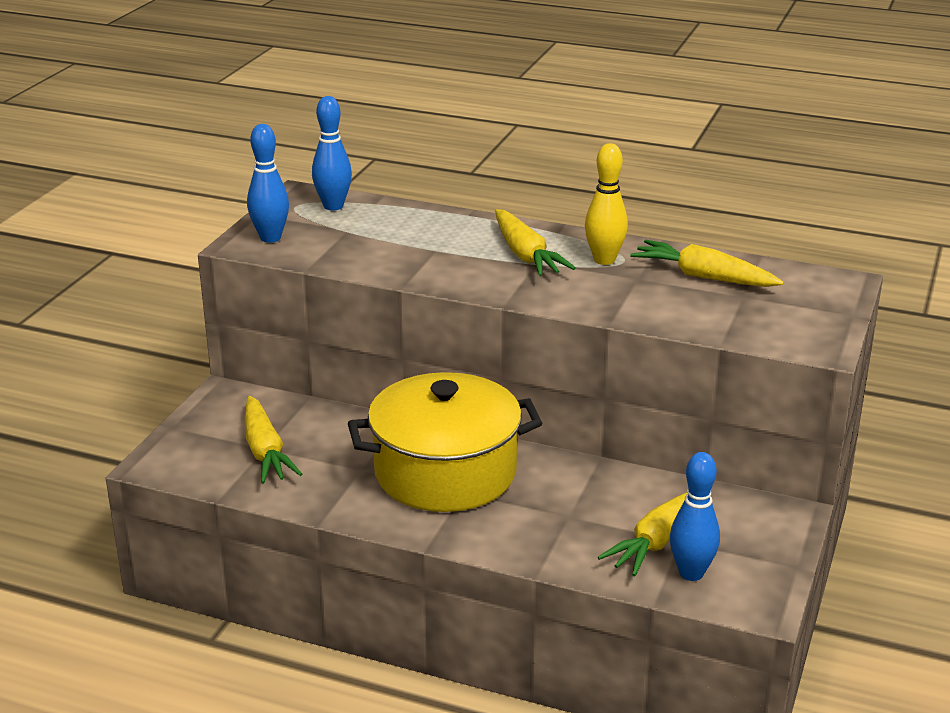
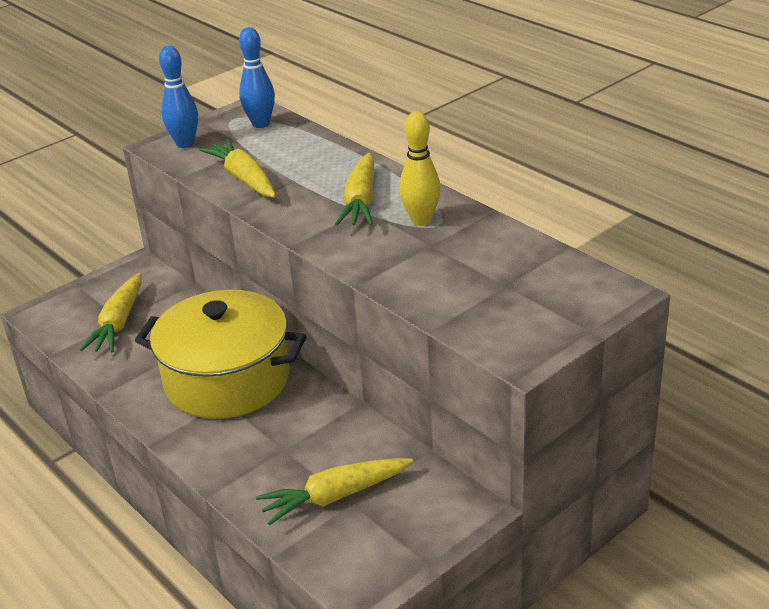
camera: 30 degrees right, 5 degrees up
(691, 573) = (331, 537): blue bowling pin -> none
(704, 277) = (491, 257): yellow carrot -> yellow carrot (244, 179)

